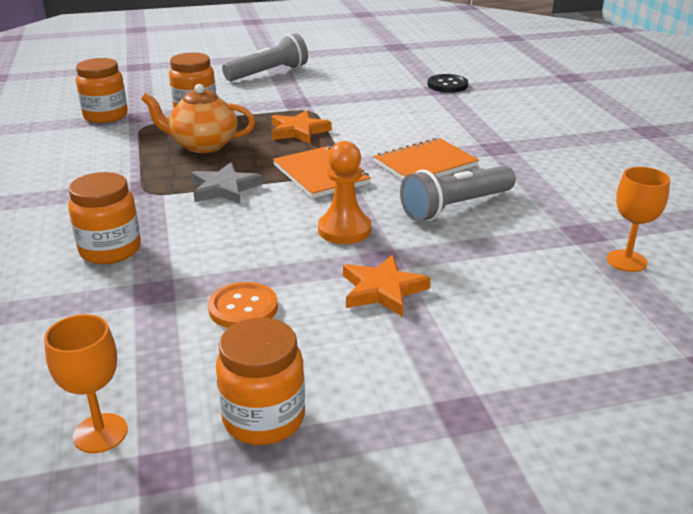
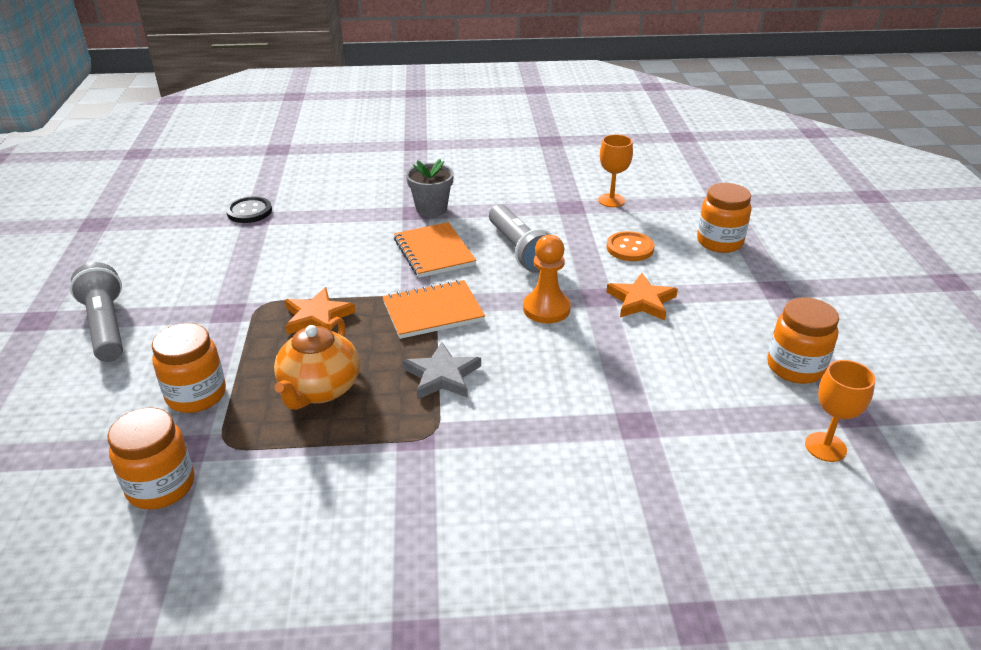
camera: 80 degrees left, 5 degrees up
(110, 250) = (558, 457): orange jar -> orange jar (719, 242)
(243, 308) = (664, 371): orange button -> orange button (630, 248)
(510, 154) = (431, 209): none -> grey flower pot

